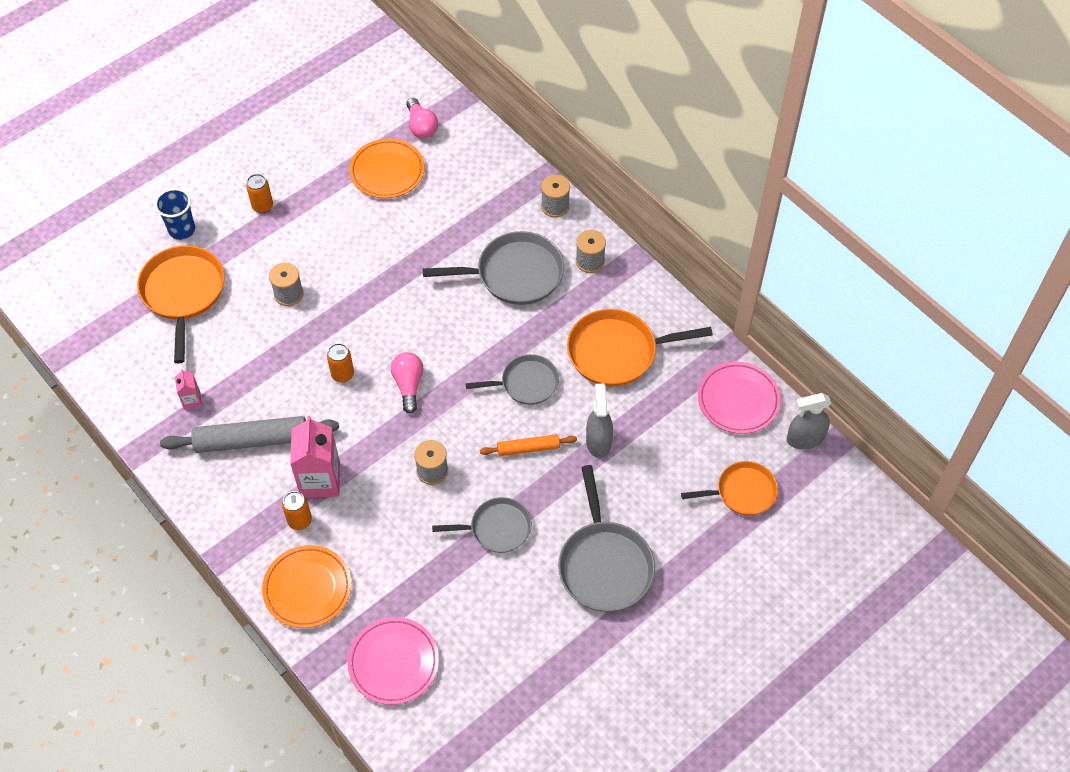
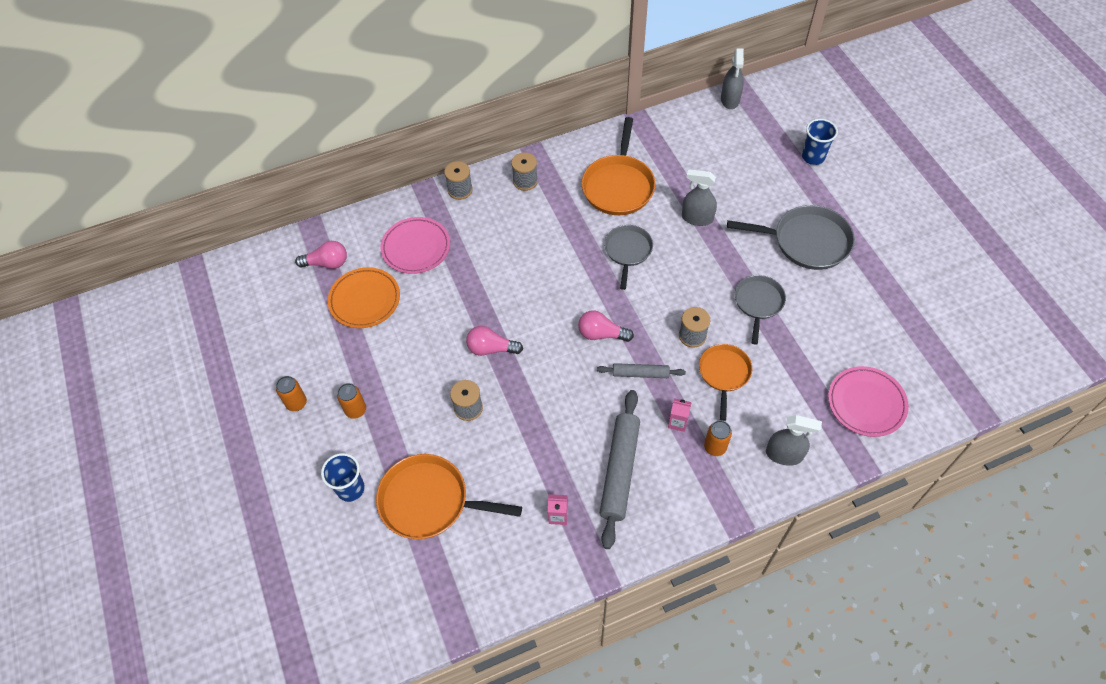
camera: 70 degrees left, 0 degrees up
(307, 588) = (784, 454): orange plate -> grey spray bottle
(320, 480) = (677, 422): pink carton -> pink carton, size x0.49
(342, 374) = (573, 382): orange can -> orange can (296, 403)
(362, 293) = (491, 348): none -> pink light bulb
(369, 432) = (640, 373): none -> grey rolling pin
(515, 274) = (517, 233): grey pan -> none
(528, 448) = (690, 264): orange rolling pin -> none
(738, 400) = (686, 127): pink plate -> pink plate (416, 248)
(742, 492) = (764, 145): orange pan -> orange pan (724, 373)
(744, 550) = (813, 157): none -> blue cup

